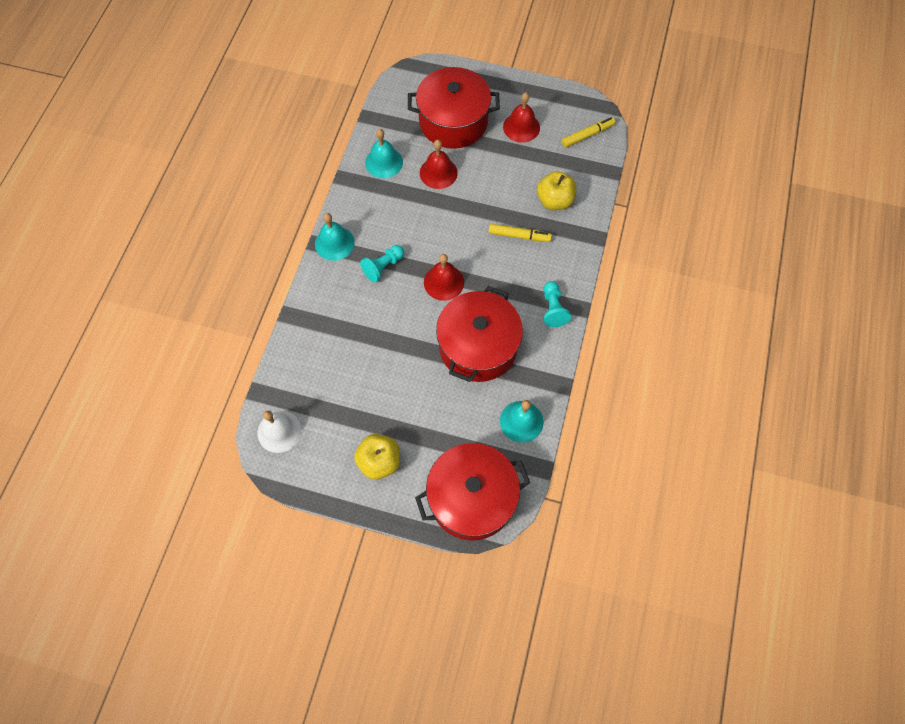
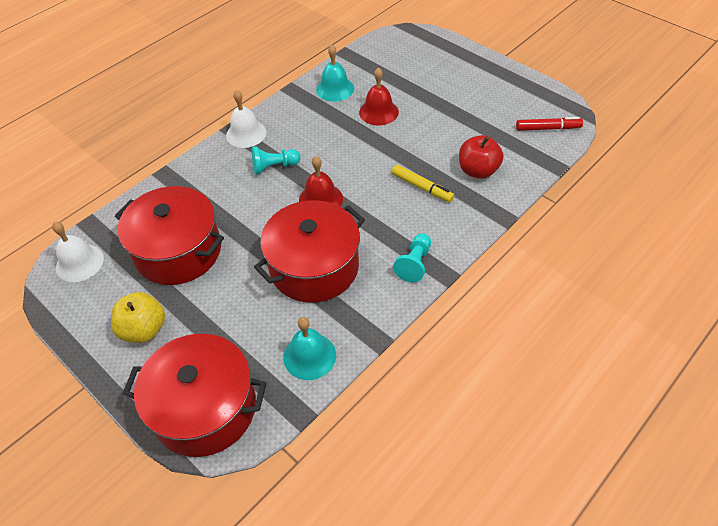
camera: 30 degrees right, 15 degrees down
(334, 243) = (246, 133): turquoise bell -> white bell
(453, 122) = (420, 78): red pot -> red pot (178, 251)
(521, 127) = (483, 102): red bell -> none
(554, 201) = (478, 171): yellow apple -> red apple
(587, 135) = (548, 128): yellow marker -> red marker

